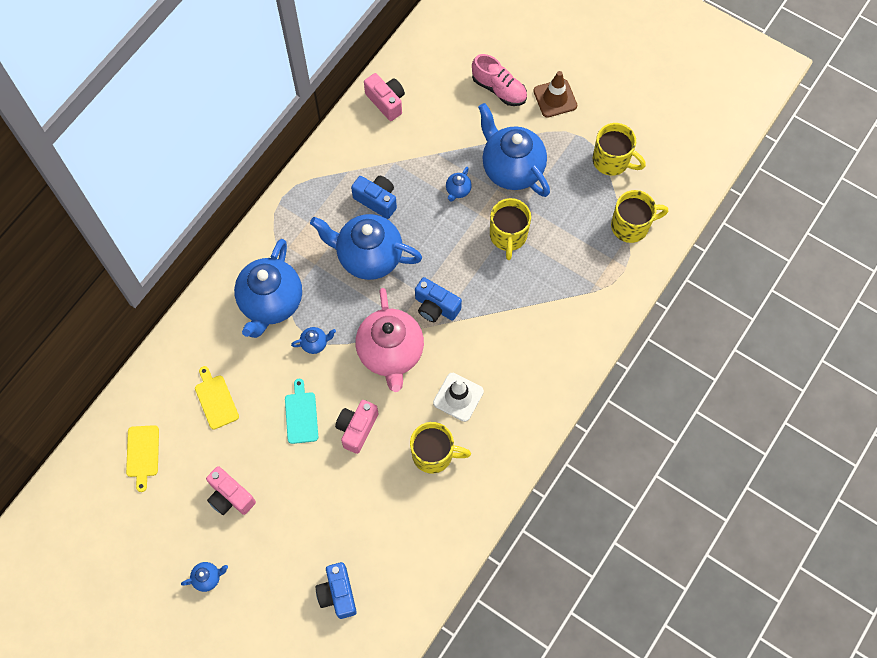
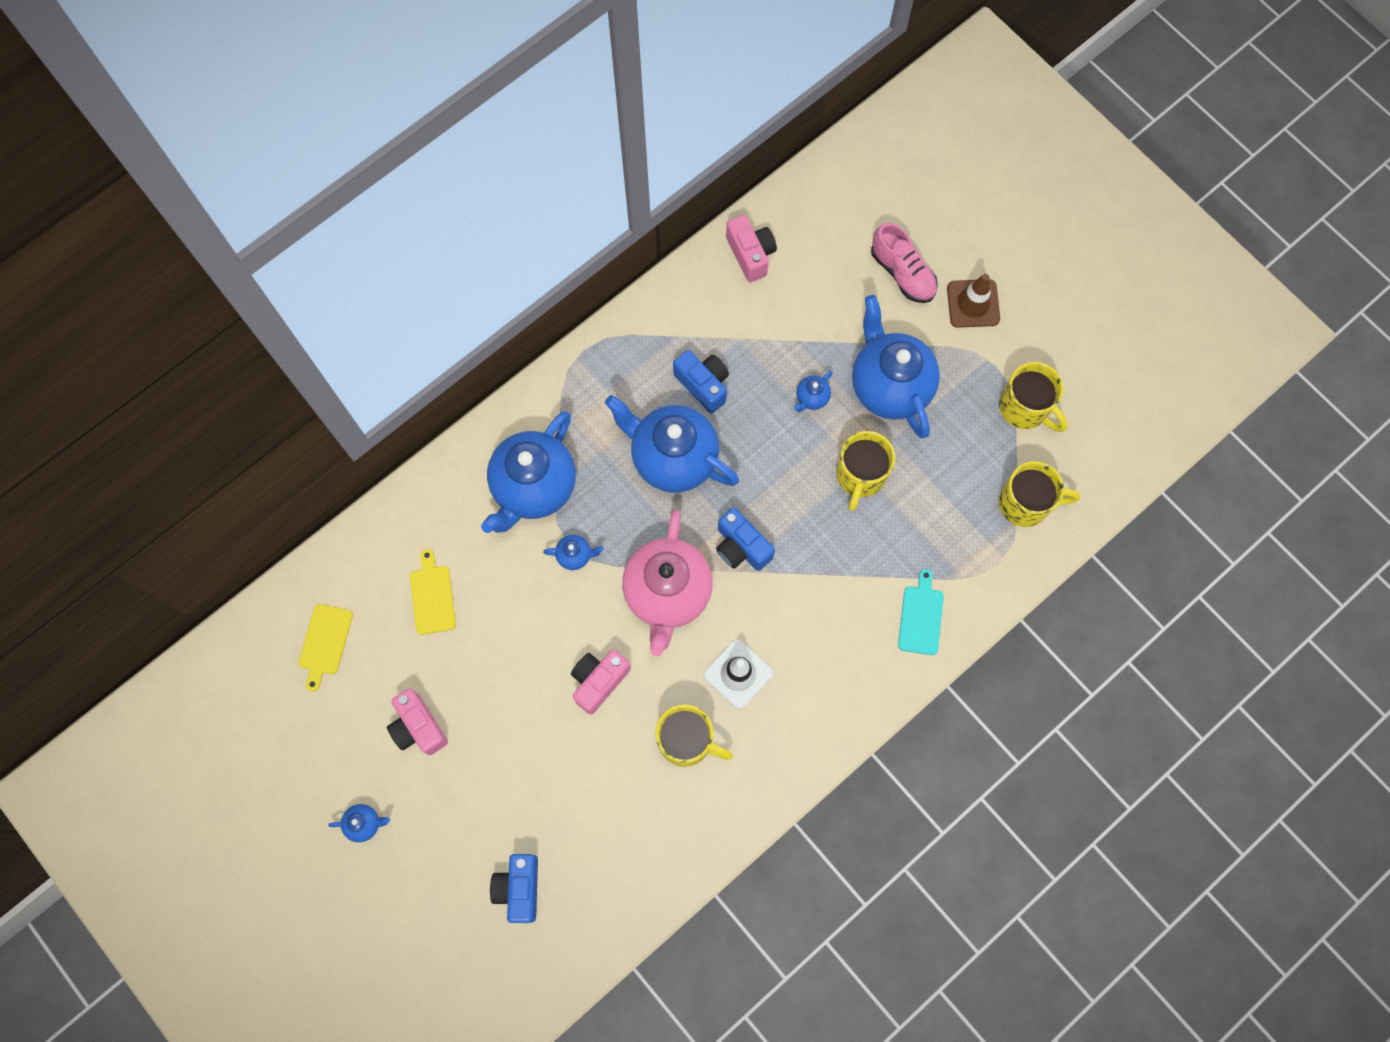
camera: 15 degrees right, 5 degrees up
(301, 415) = (533, 645): turquoise cutting board -> turquoise cutting board (921, 617)

